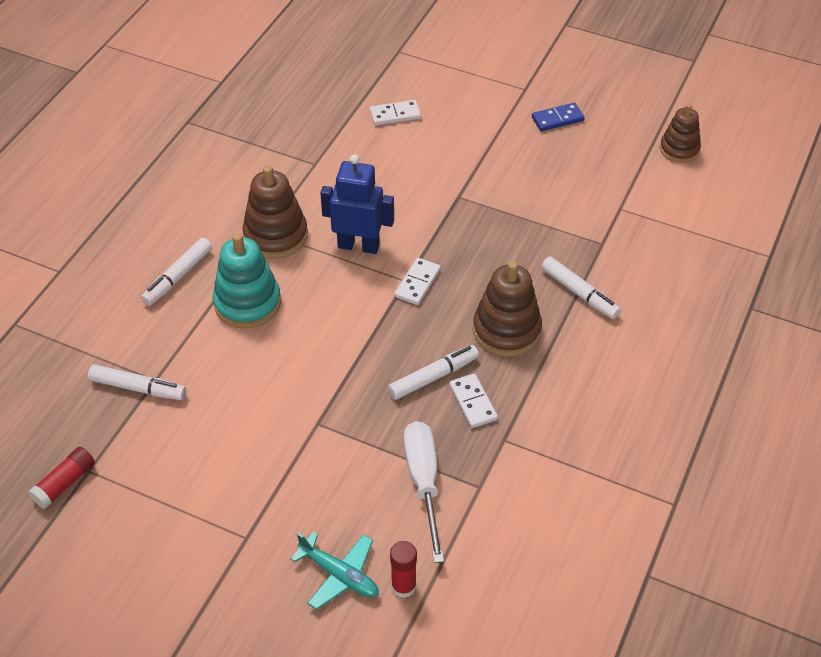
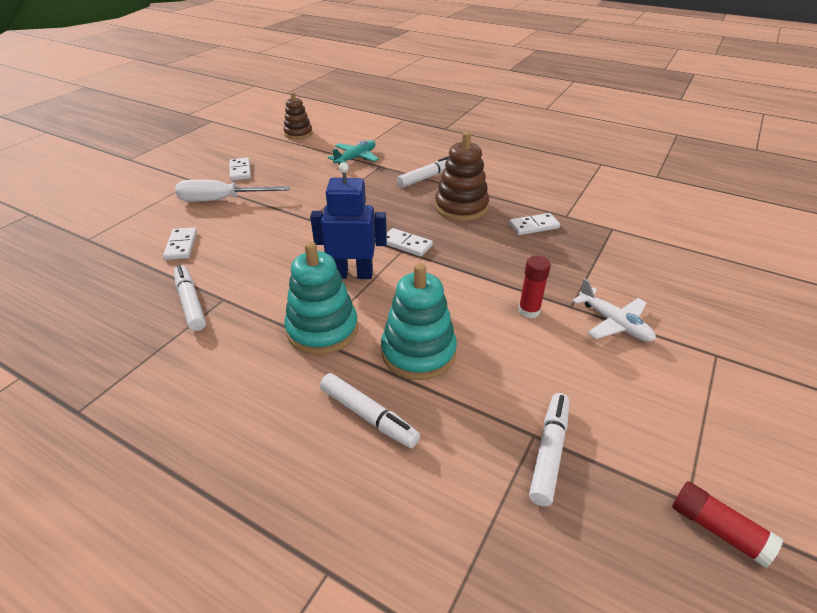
camera: 85 degrees left, 10 degrees down
(275, 235) = (322, 330): brown stacking toy -> turquoise stacking toy
(292, 457) = (614, 323): none -> white plane
(340, 575) = (725, 298): turquoise plane -> turquoise plane (356, 158)
(358, 245) = (352, 274): blue robot -> blue robot turned 75 degrees clockwise
(403, 586) = (717, 266): red glue stick -> red glue stick (529, 311)
(423, 483) = (617, 252): white screwdriver -> white screwdriver (221, 200)
(433, 377) = (510, 242): white marker -> white marker (190, 303)
(557, 119) = (240, 171): blue domino -> white domino

